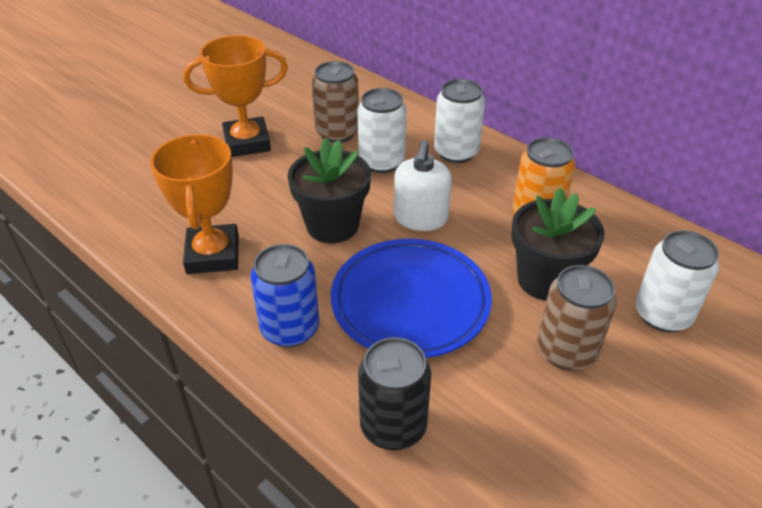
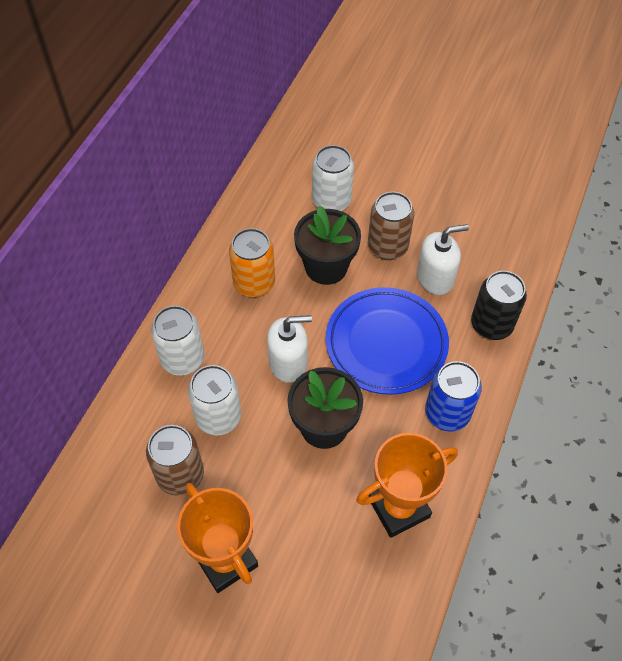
camera: 110 degrees left, 15 degrees up
(497, 388) = (435, 278): none -> white soap dispenser

